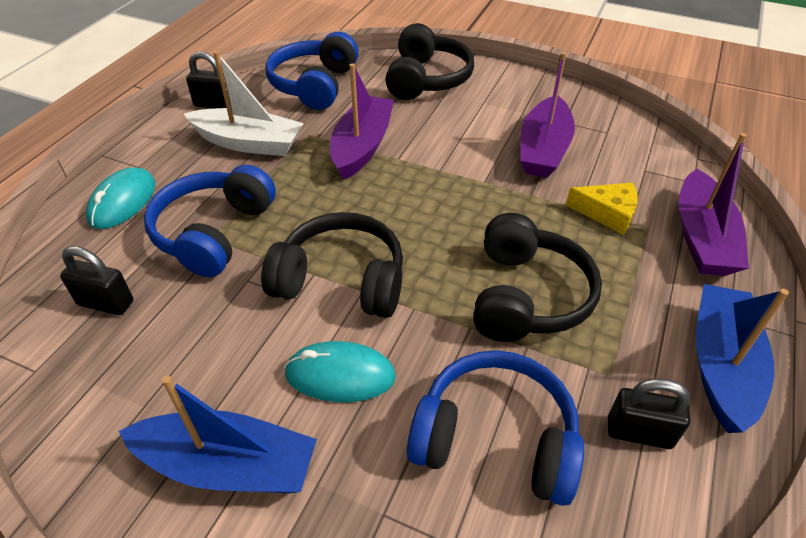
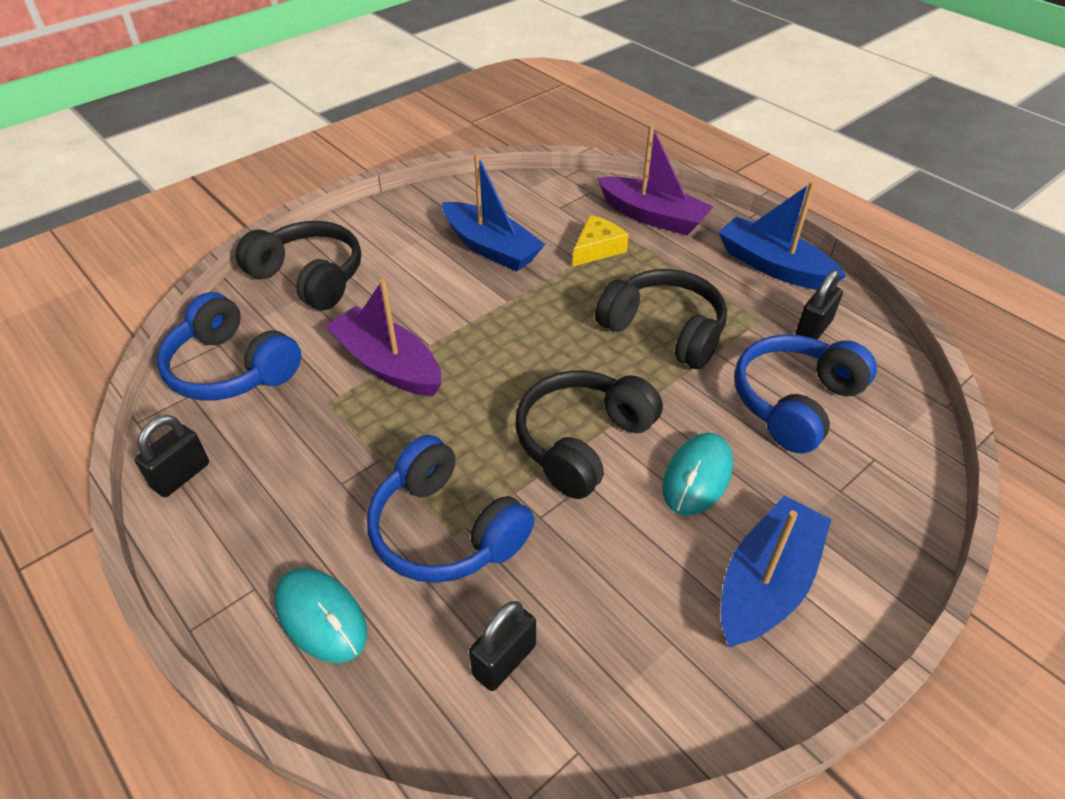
camera: 65 degrees left, 0 degrees up
(248, 143) = (299, 460): white boat -> none
(543, 149) = (491, 248): purple boat -> blue boat

